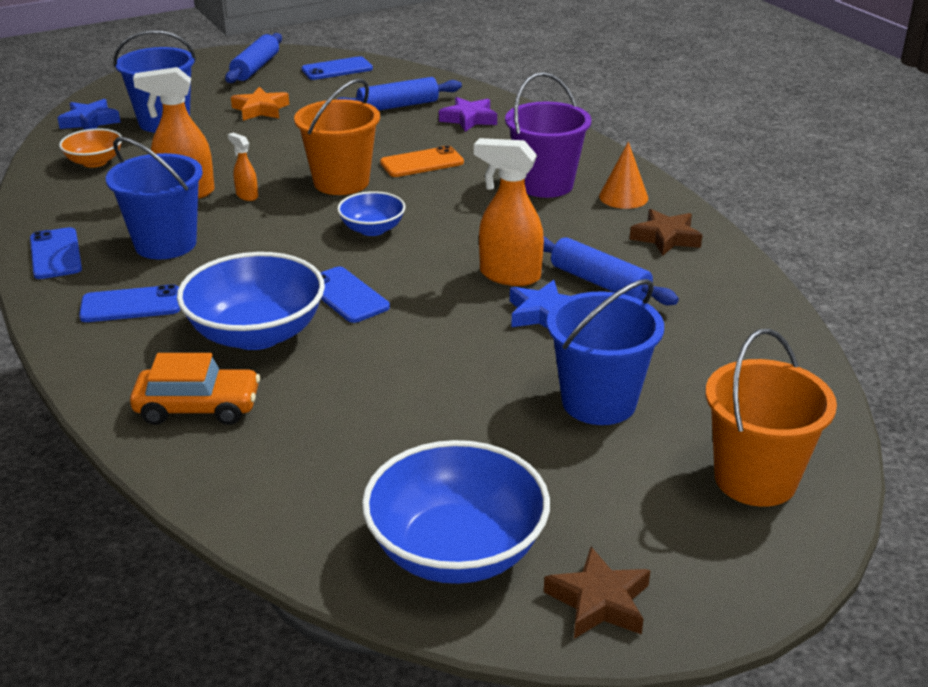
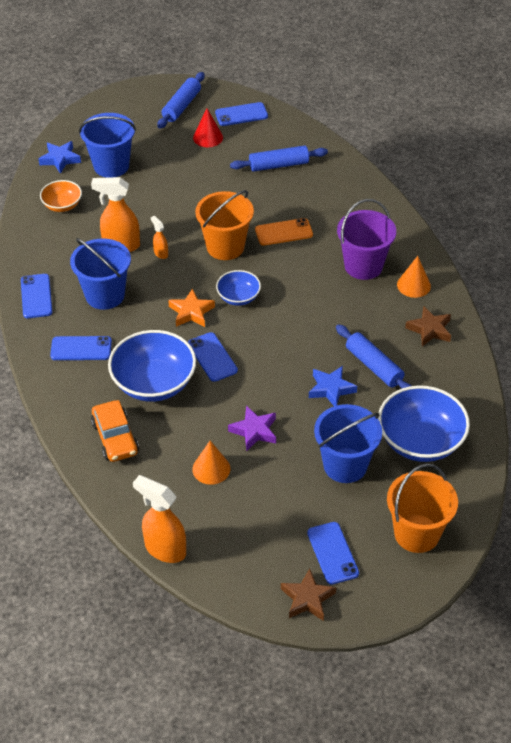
camera: 10 degrees right, 15 degrees up
(198, 408) = (115, 438): orange car -> orange car turned 60 degrees clockwise
(260, 109) = (180, 158): orange star -> orange star (191, 312)
(296, 90) = (208, 137): none -> red cone
(373, 431) = (211, 469): none -> orange cone
(456, 550) = (241, 557): blue bowl -> blue bowl (420, 441)
(469, 119) = (327, 187): purple star -> purple star (254, 431)
(509, 275) = (317, 352): orange spray bottle -> orange spray bottle (164, 549)
(620, 525) = (332, 553): none -> blue phone

